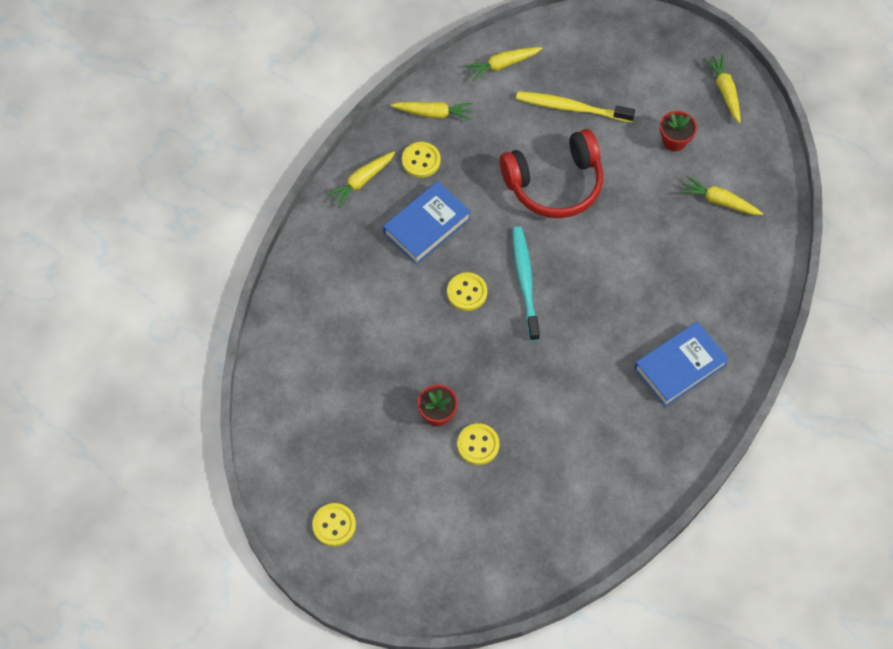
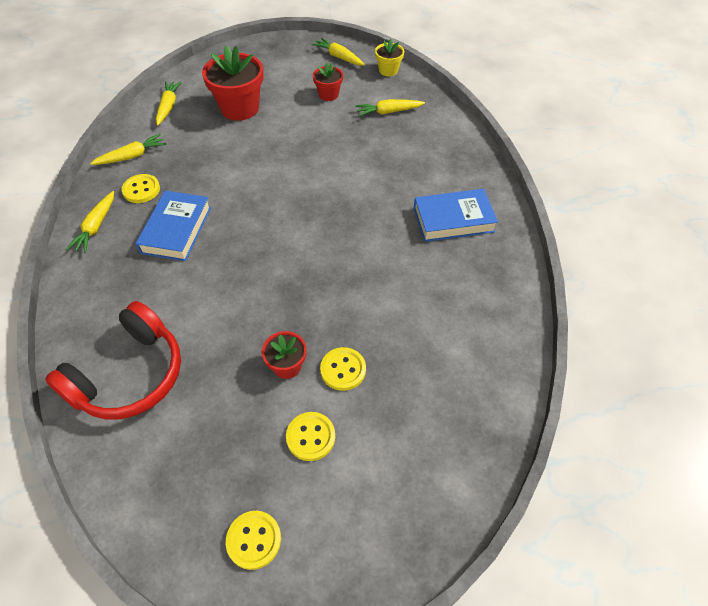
camera: 35 degrees left, 10 degrees down
(467, 292) = (245, 258): yellow button -> yellow button (310, 437)
(502, 65) = (168, 107): yellow carrot -> yellow carrot turned 150 degrees clockwise
(525, 281) = (288, 226): turquoise toothbrush -> none
(554, 183) = (262, 155): red headphones -> red headphones (129, 375)
(571, 108) = (240, 108): yellow toothbrush -> red flower pot
(680, 367) = (453, 220): blue book -> blue book turned 60 degrees clockwise
(764, 142) = (388, 70): none -> yellow flower pot

